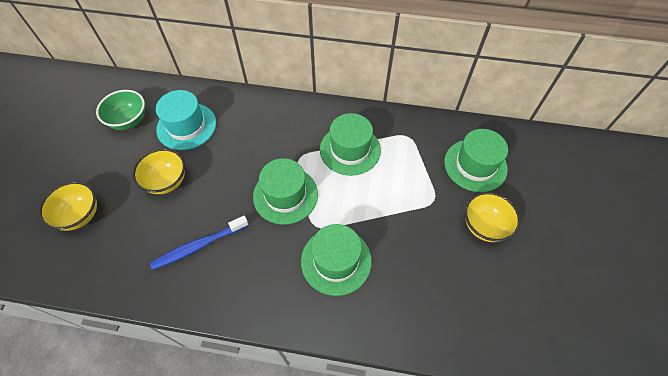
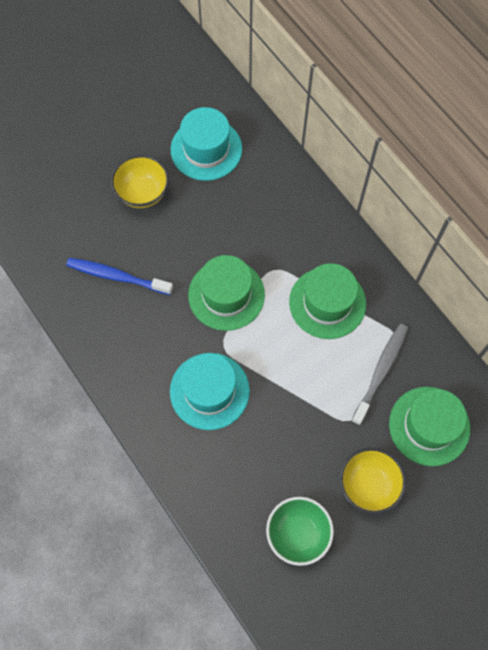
camera: 45 degrees right, 10 degrees up
(80, 215) = (53, 166): yellow bowl -> none
(129, 121) = (163, 101): green bowl -> green bowl (298, 533)
(336, 261) = (209, 391): green hat -> turquoise hat
(419, 160) = (381, 371): none -> grey toothbrush

